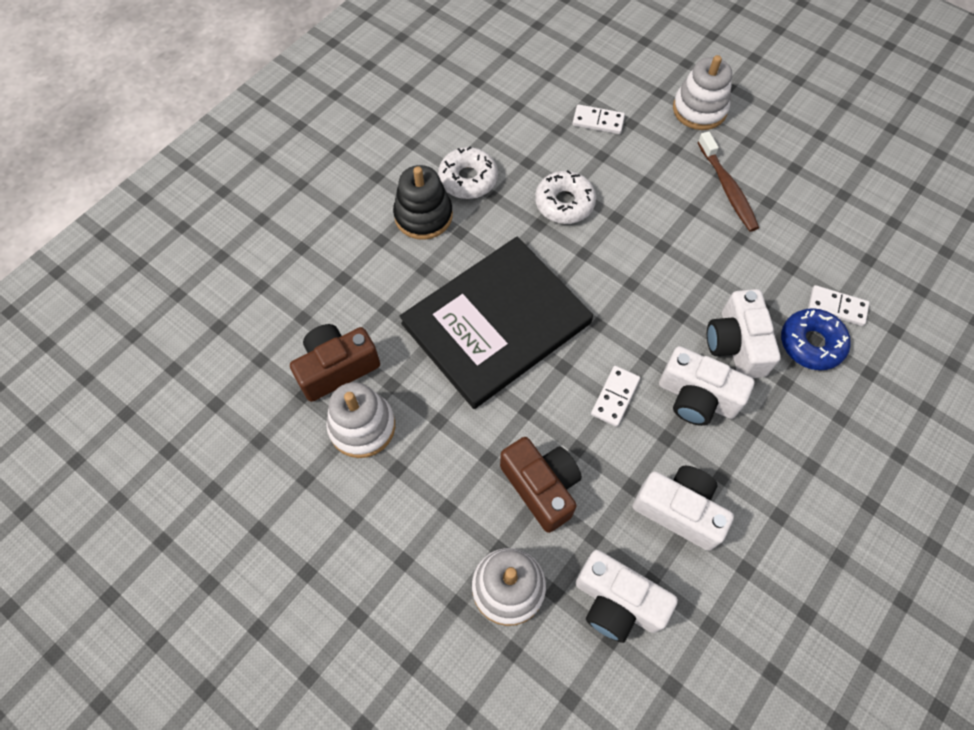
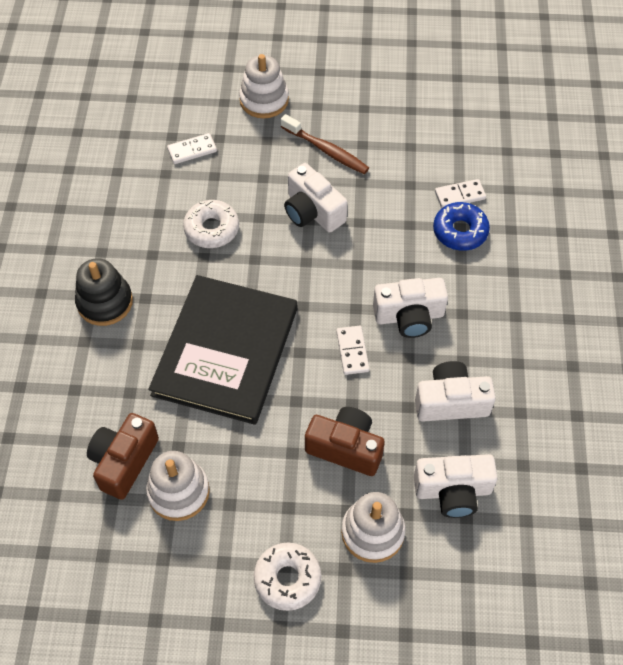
camera: 35 degrees left, 5 degrees down
(468, 179) = (120, 253): white donut -> white donut (287, 579)
(736, 344) = (410, 262): white camera -> white camera (312, 212)

